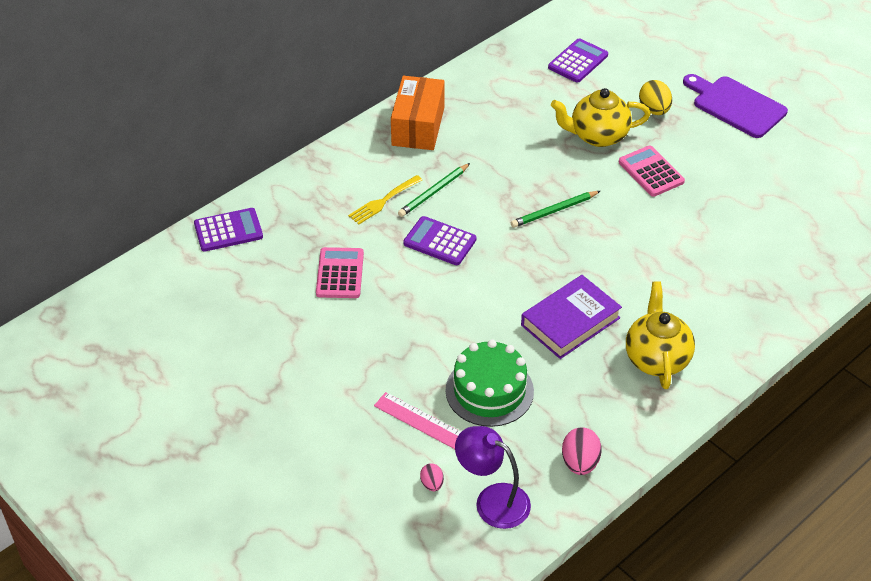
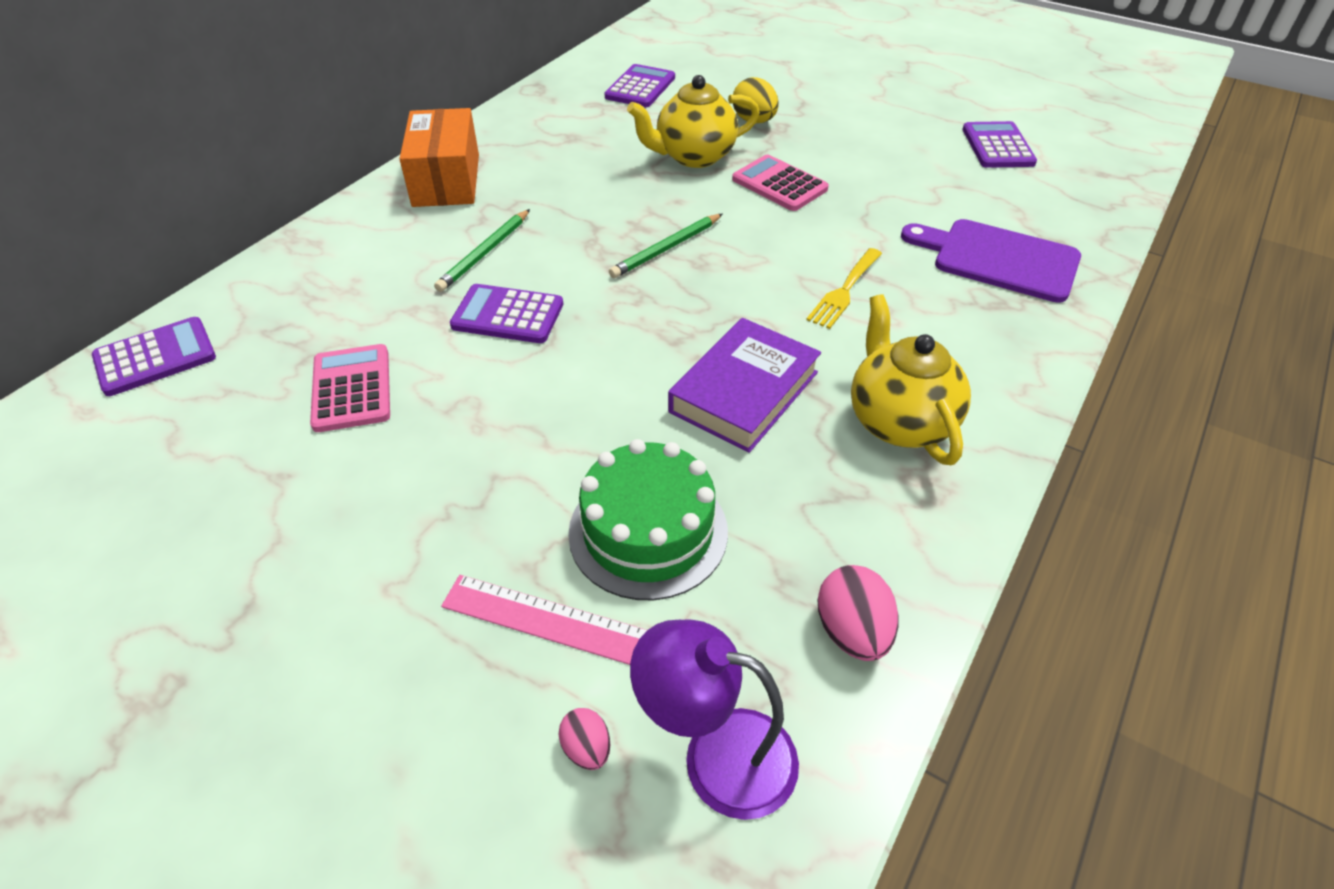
camera: 15 degrees left, 0 degrees up
(383, 201) = (410, 276): yellow fork -> yellow fork (844, 291)
(736, 105) = (851, 103): purple cutting board -> purple cutting board (999, 259)
(830, 167) = (998, 146): none -> purple calculator

